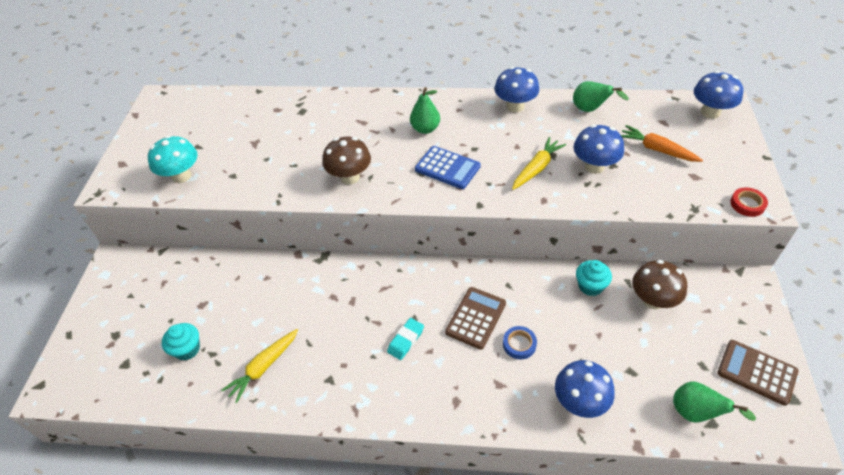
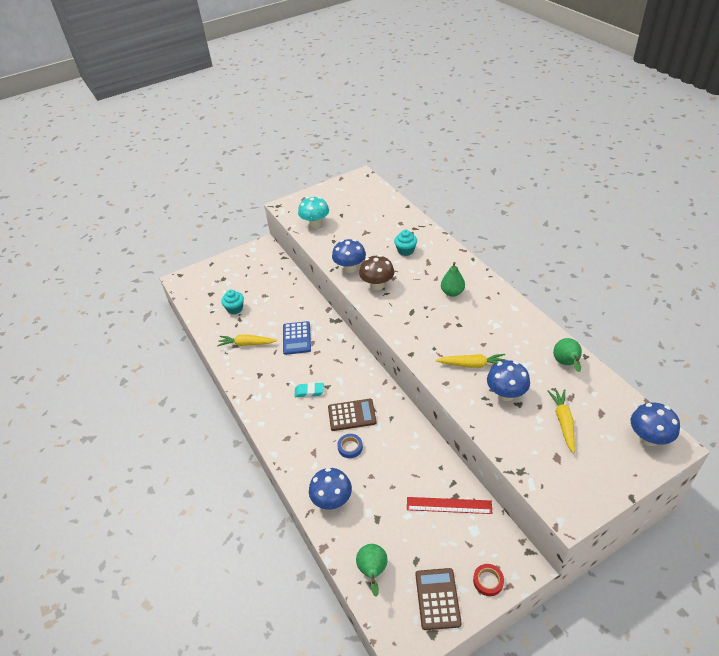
camera: 55 degrees right, 5 degrees down
(447, 168) = (428, 322): blue calculator -> blue calculator (297, 338)
(515, 106) = (523, 322): blue mushroom -> blue mushroom (350, 268)
(590, 286) = (429, 462): turquoise cupcake -> turquoise cupcake (405, 251)
(653, 300) = (449, 505): brown mushroom -> red ruler
(657, 149) = (563, 422): orange carrot -> yellow carrot
(747, 204) = (558, 503): red tape -> red tape (488, 581)

